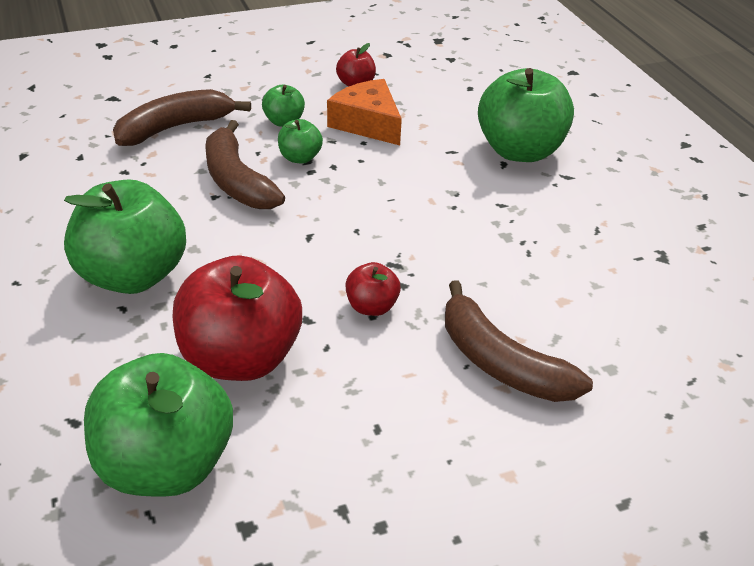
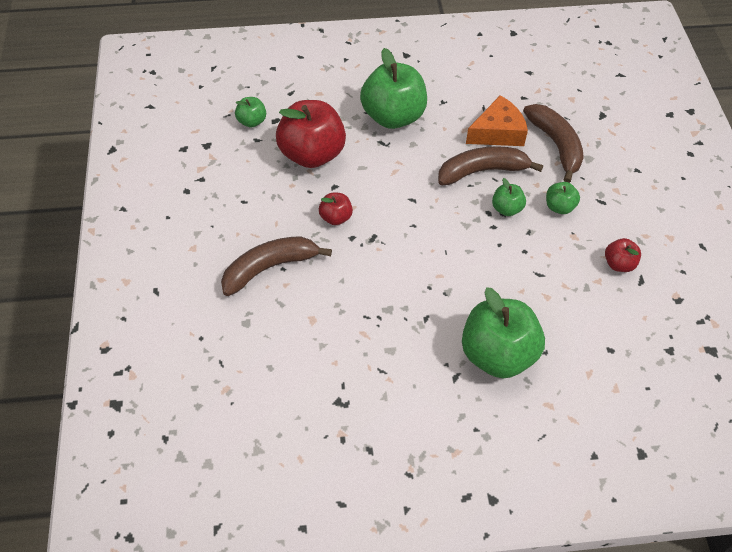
camera: 105 degrees right, 15 degrees up
(165, 465) = (252, 121): green apple -> green apple, size x0.47
(367, 123) = (552, 259): orange cheese -> orange cheese (497, 132)

